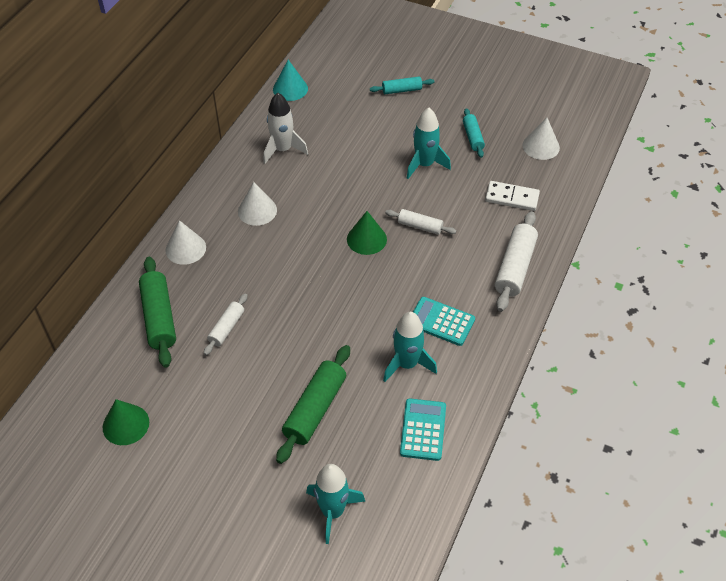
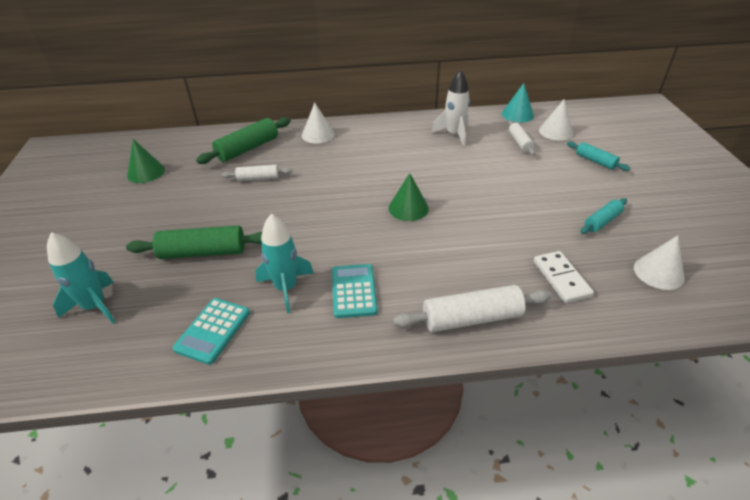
camera: 60 degrees right, 10 degrees down
(257, 210) = (382, 147): white cone -> white cone (555, 131)
(420, 226) = (455, 232): white rolling pin -> white rolling pin (520, 142)
(423, 430) = (213, 331): turquoise calculator -> turquoise calculator turned 135 degrees clockwise
(424, 164) = (529, 206): turquoise rocket -> none

